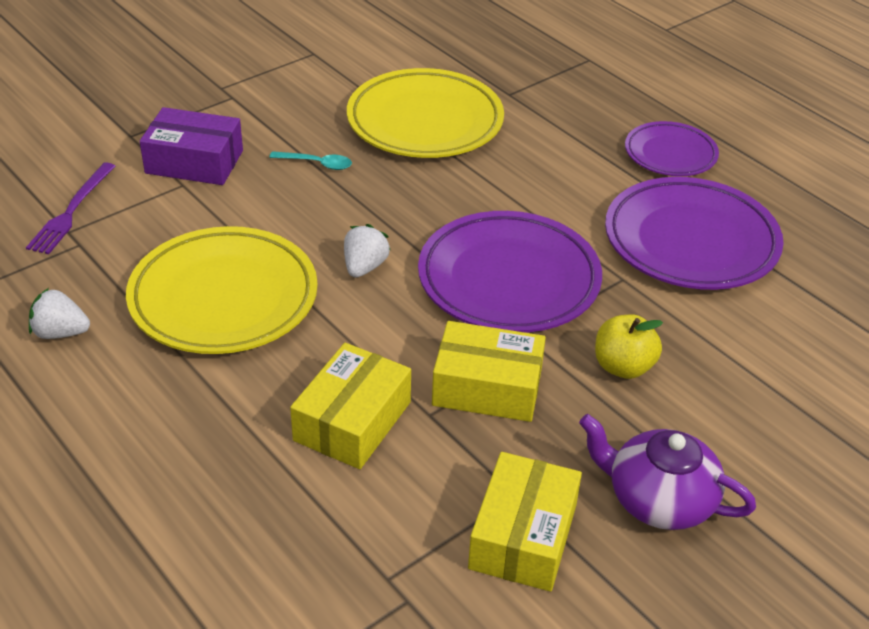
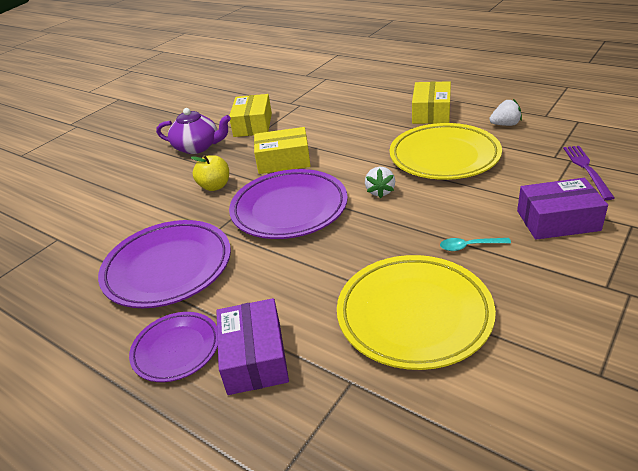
camera: 170 degrees right, 5 degrees down
(352, 421) = (340, 135): yellow box -> yellow box (431, 112)
(590, 129) = (255, 357): none -> purple box

